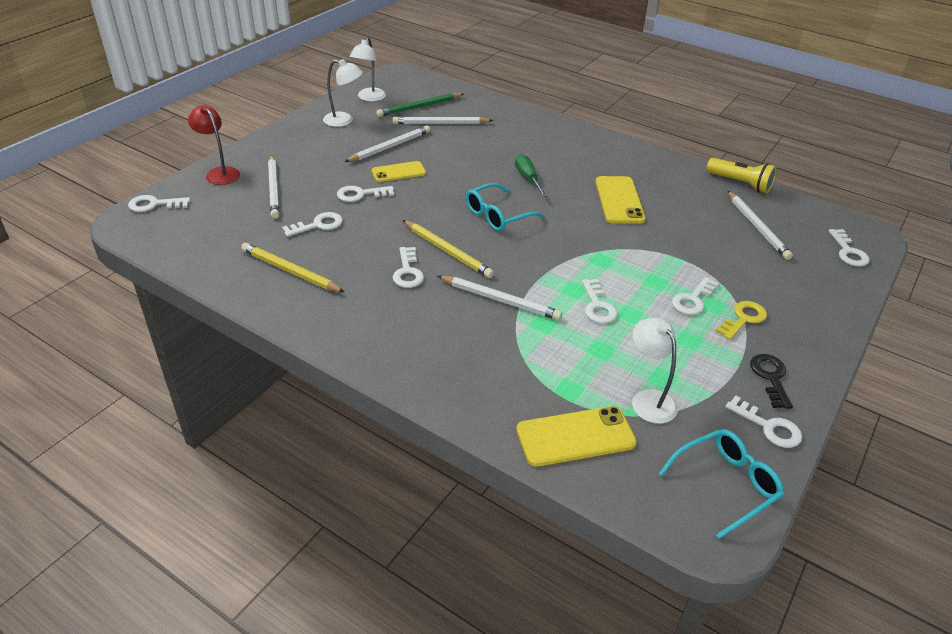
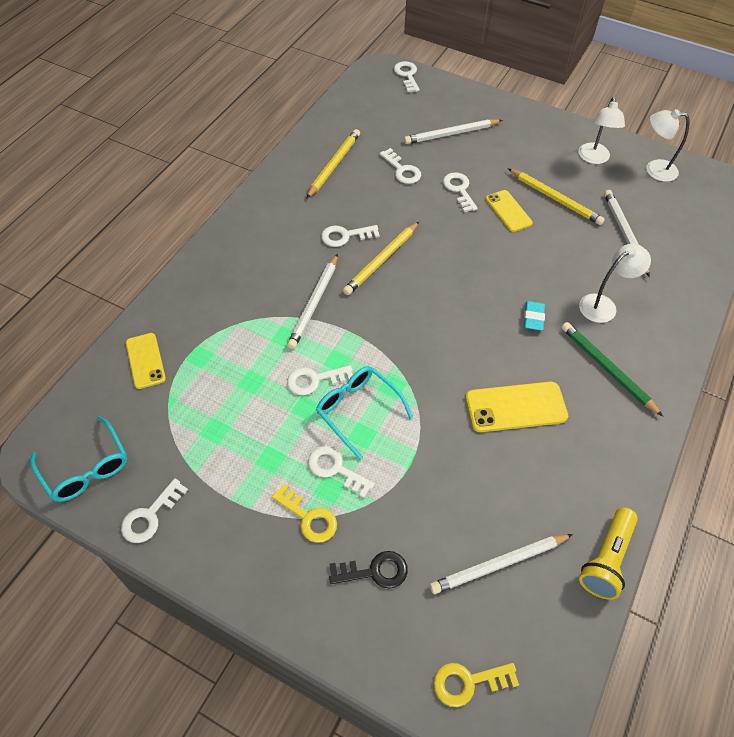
camera: 85 degrees right, 15 degrees up
(219, 173) = (465, 98): red lamp -> none
(390, 147) = (555, 199): white pencil -> yellow pencil
(419, 107) = (654, 212): green pencil -> green pencil (607, 369)
(497, 215) = (451, 294): turquoise glasses -> turquoise glasses (358, 410)
(528, 179) = (533, 318): green screwdriver -> turquoise eraser
(575, 436) = (145, 361): yellow phone -> yellow phone, size x0.67
(648, 399) = (187, 416): white lamp -> white lamp (603, 305)
(770, 377) = (217, 530): black key -> black key (375, 571)
(848, 252) = (468, 682): white key -> yellow key

